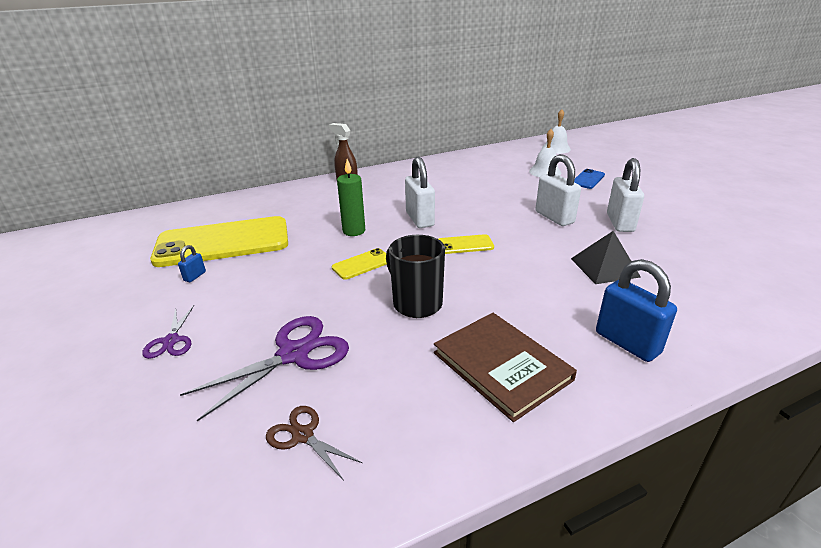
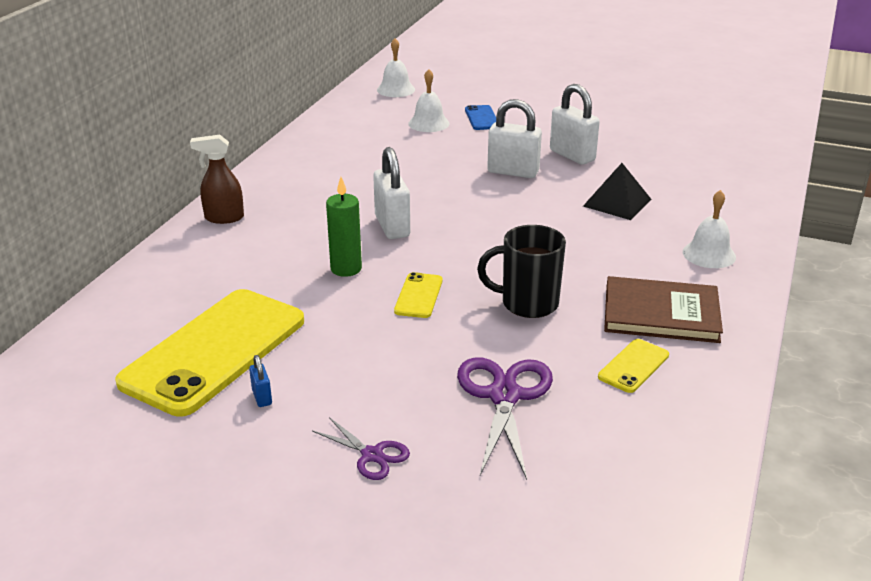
camera: 45 degrees left, 0 degrees up
(303, 435) = (614, 435): brown scissors -> none
(419, 219) = (392, 226): white padlock -> white padlock turned 45 degrees clockwise
(465, 245) = (479, 233): yellow phone -> yellow phone (633, 366)
(627, 343) = (709, 254): blue padlock -> white bell

